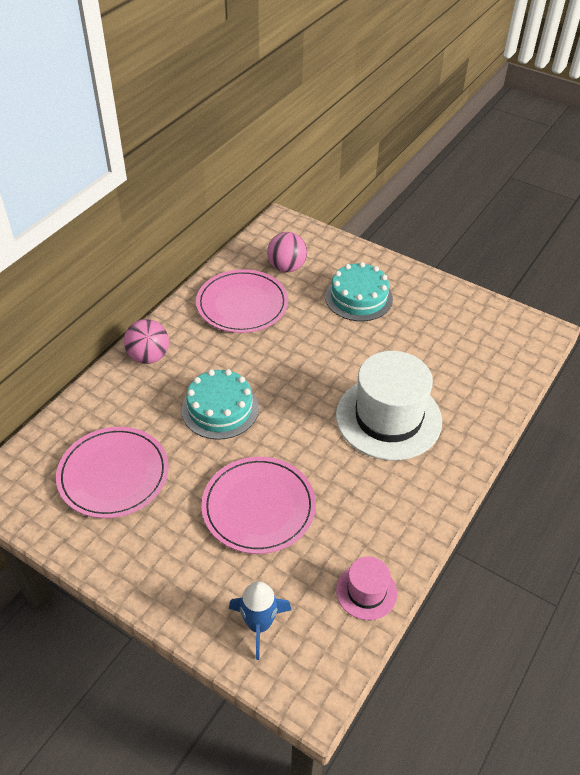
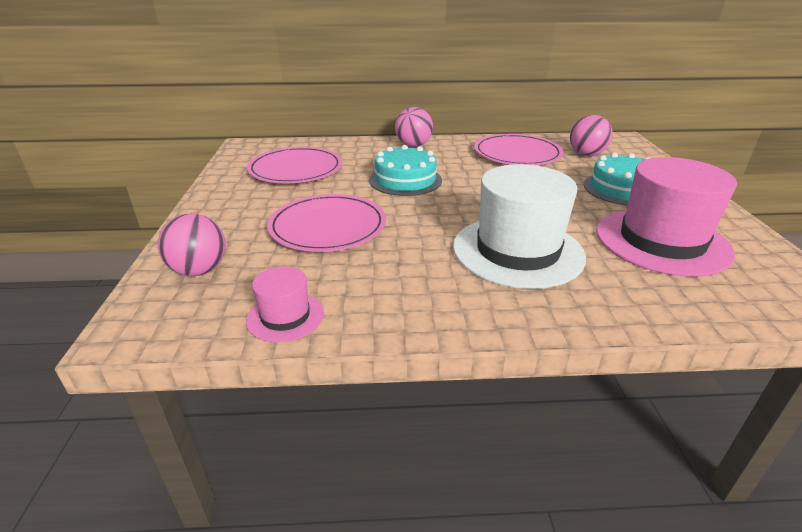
camera: 55 degrees right, 15 degrees down
(259, 624) = (199, 270): blue rocket -> pink ball
(436, 340) = (661, 241): none -> pink hat

